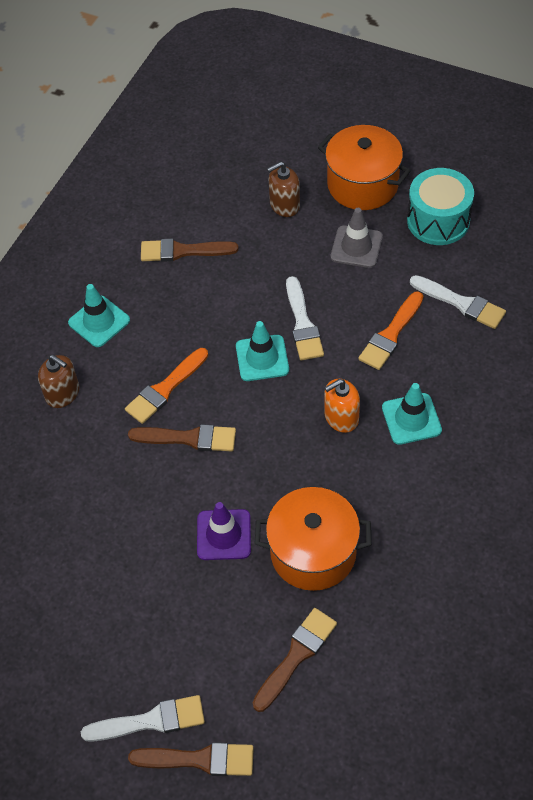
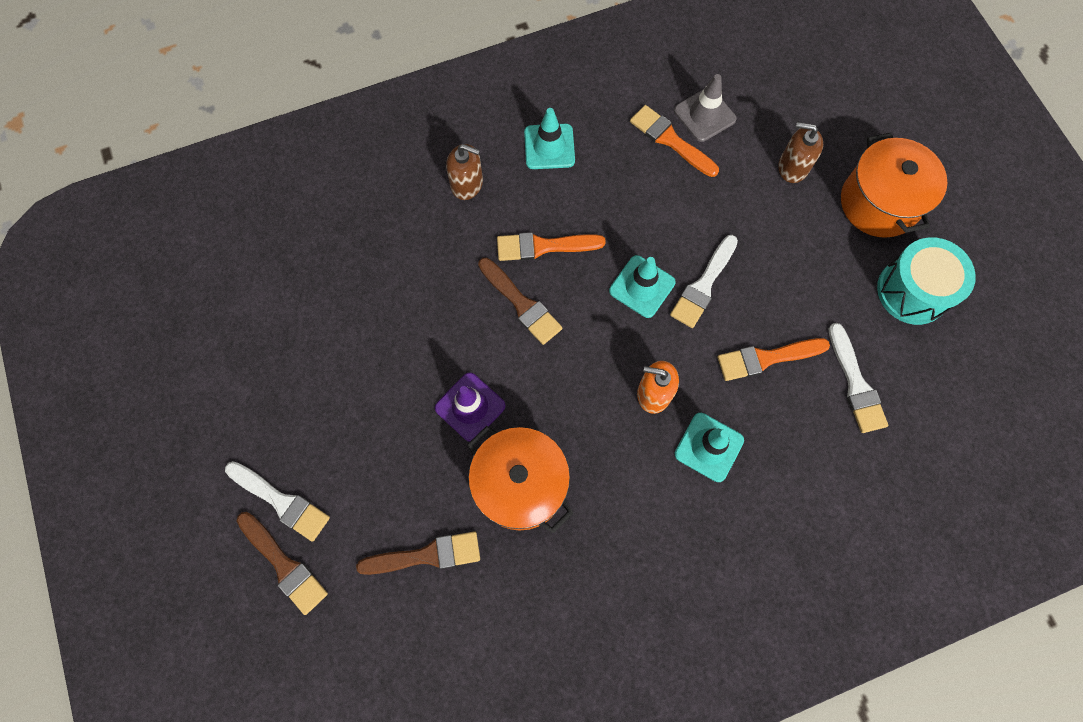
camera: 40 degrees right, 15 degrees up
(63, 393) = (467, 184): brown soap dispenser -> brown soap dispenser turned 60 degrees counterclockwise
(183, 251) = (670, 140): brown brush -> orange brush
(356, 247) = (816, 255): grey traffic cone -> grey traffic cone (704, 115)

